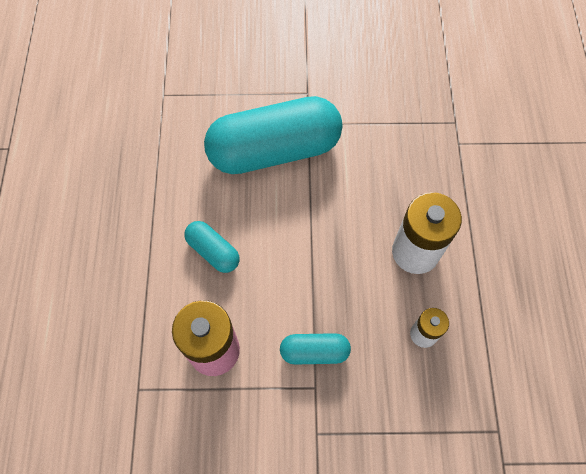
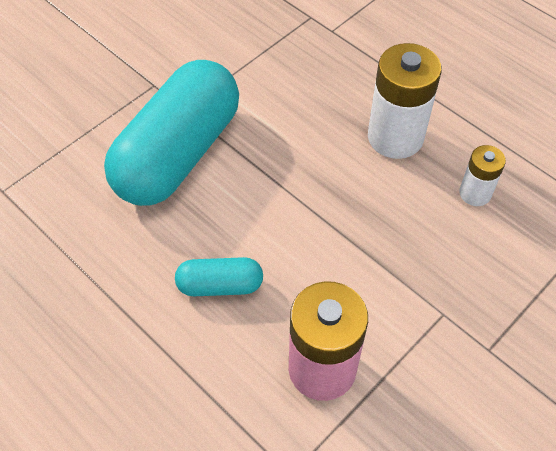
camera: 45 degrees left, 10 degrees down
(314, 351) = (409, 286): turquoise capsule -> none

